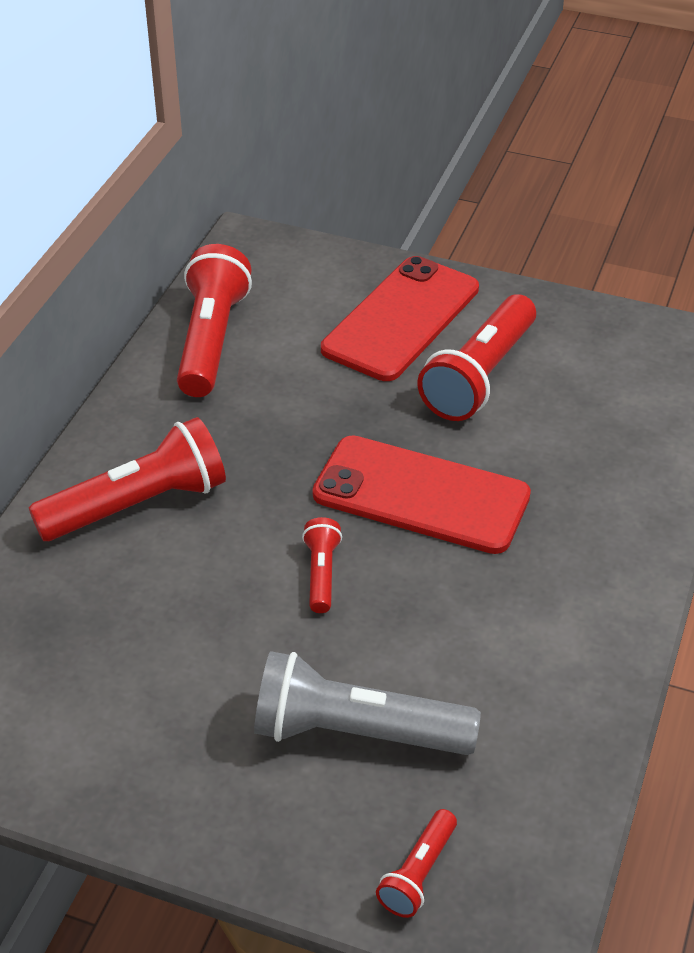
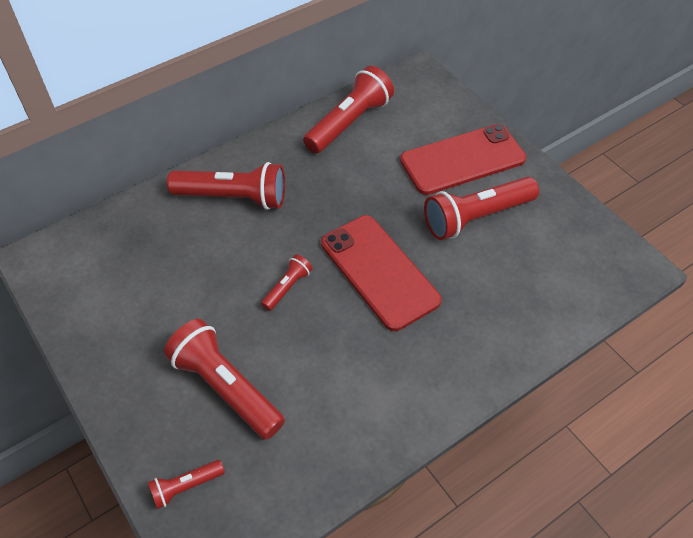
camera: 35 degrees right, 10 degrees up
(356, 732) = (226, 387): grey flashlight -> red flashlight

